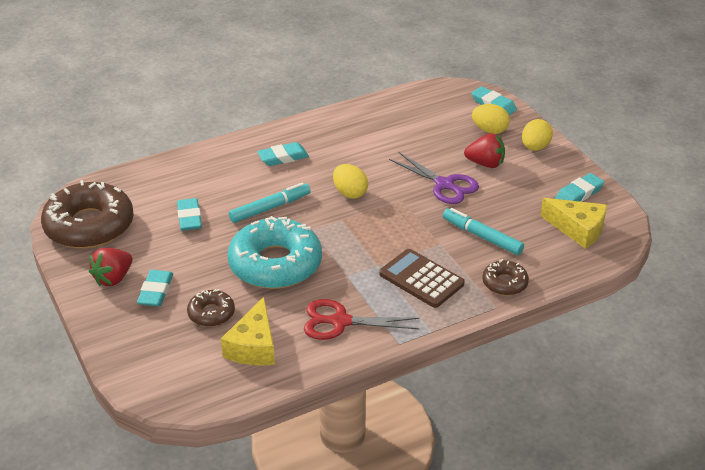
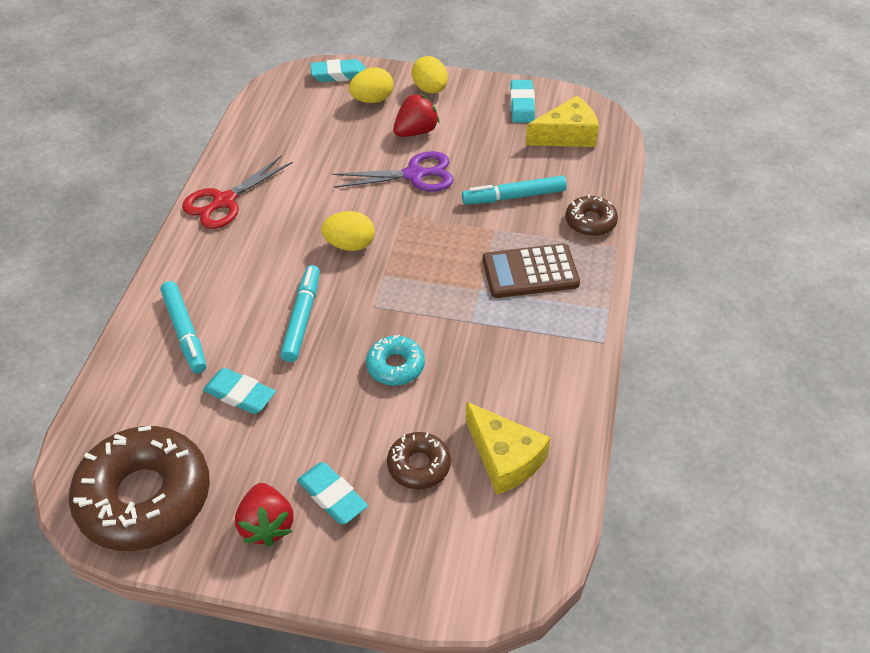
camera: 50 degrees left, 10 degrees up
(211, 173) = (185, 332): none -> turquoise marker
(275, 264) = (395, 366): turquoise donut -> turquoise donut, size x0.48
(283, 157) = (232, 260): turquoise eraser -> none
(340, 322) = (533, 367): red scissors -> red scissors (224, 201)

